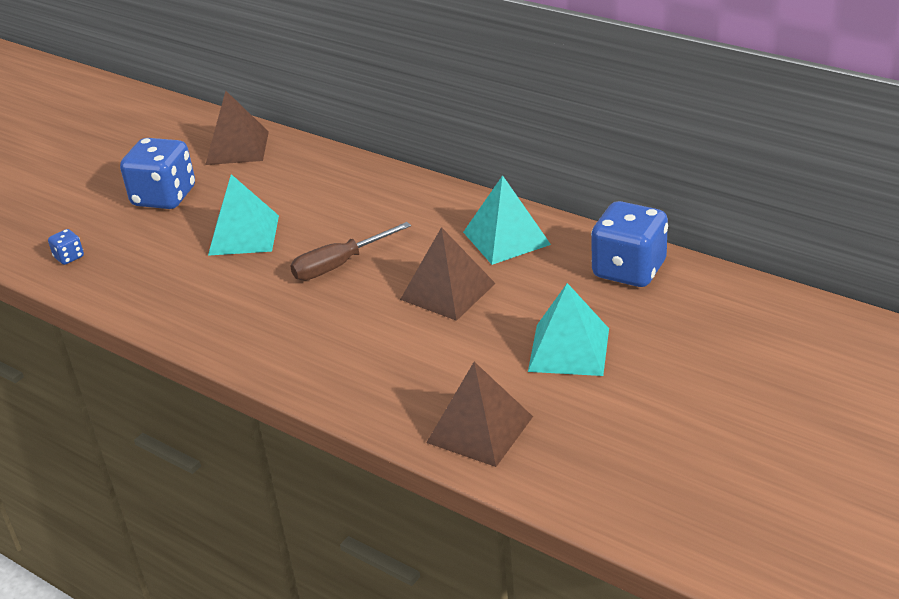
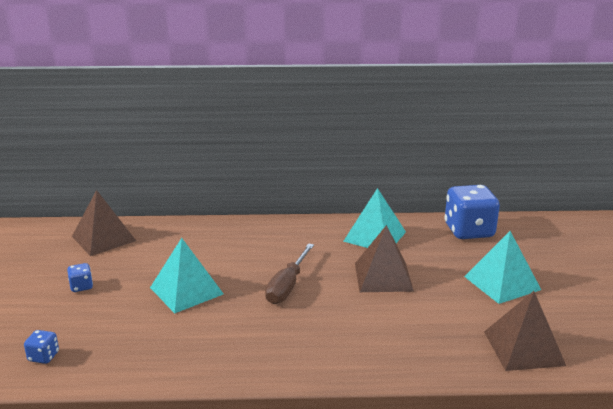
camera: 40 degrees left, 10 degrees down
(164, 197) = (81, 286): blue dice -> blue dice, size x0.44

